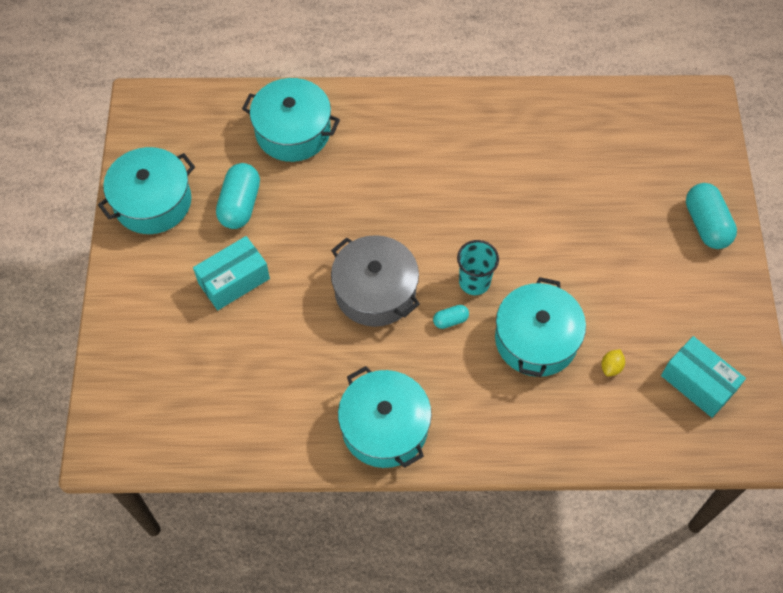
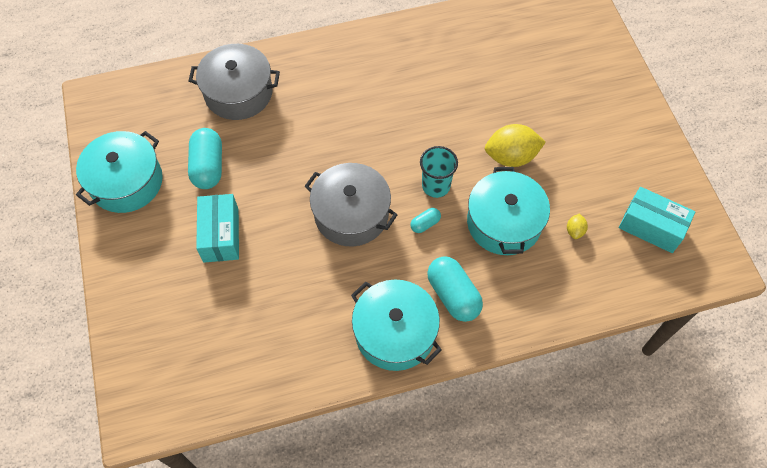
camera: 15 degrees left, 0 degrees up
(234, 281) = (221, 235): turquoise box -> turquoise box turned 45 degrees counterclockwise
(293, 131) = (238, 93): turquoise pot -> grey pot
(566, 269) = (511, 157): none -> yellow lemon
(706, 224) = (614, 93): turquoise capsule -> turquoise capsule (453, 295)

